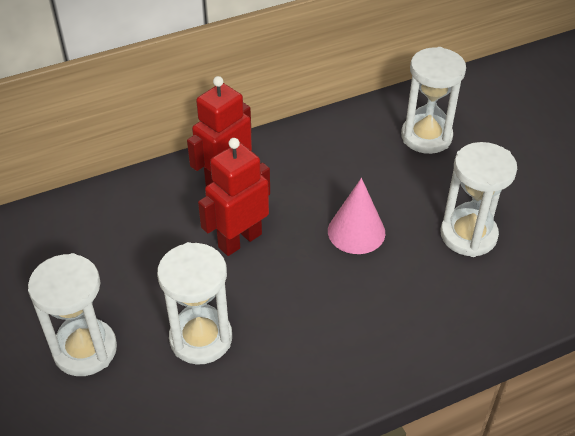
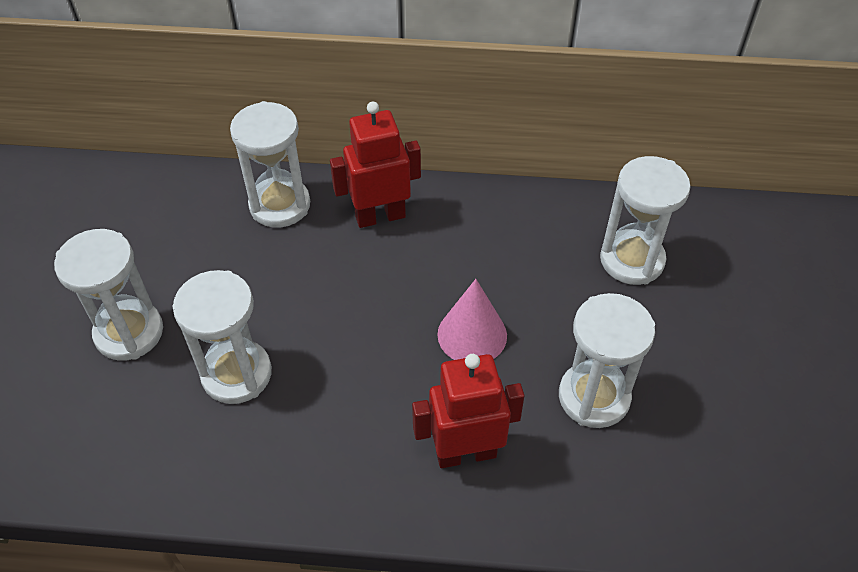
camera: 30 degrees right, 5 degrees up
(138, 203) = (280, 205): none -> white hourglass
(239, 240) = (347, 289): red robot -> red robot (466, 453)

